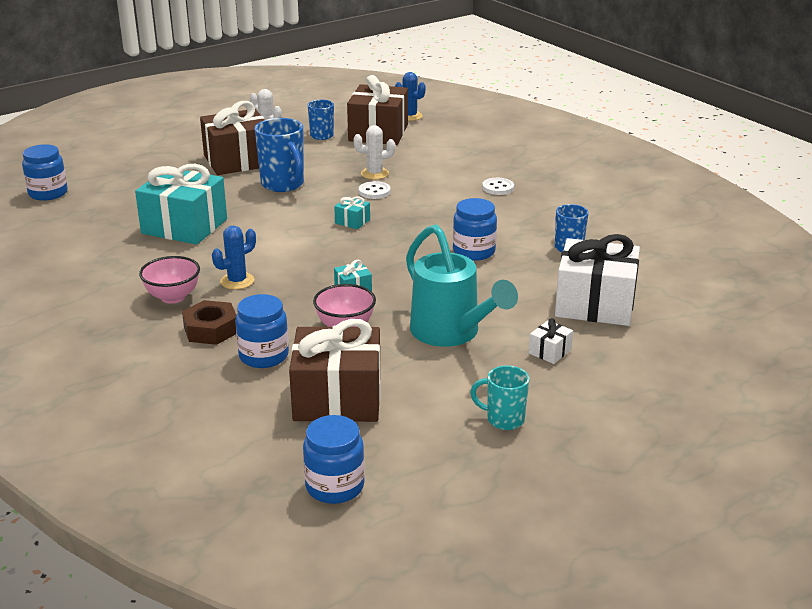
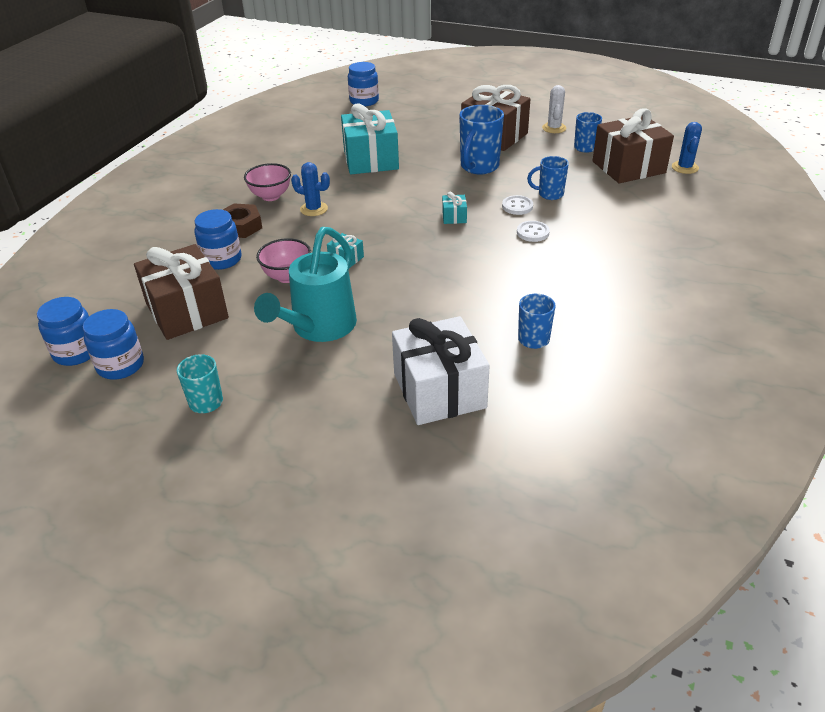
camera: 60 degrees right, 10 degrees up
(374, 174) = (549, 194): white cactus -> blue mug
(474, 252) = (467, 290): blue jar -> blue jar (120, 365)
(498, 188) = (605, 260): white button -> white button (532, 232)
(550, 351) = (331, 391): white gift -> none

